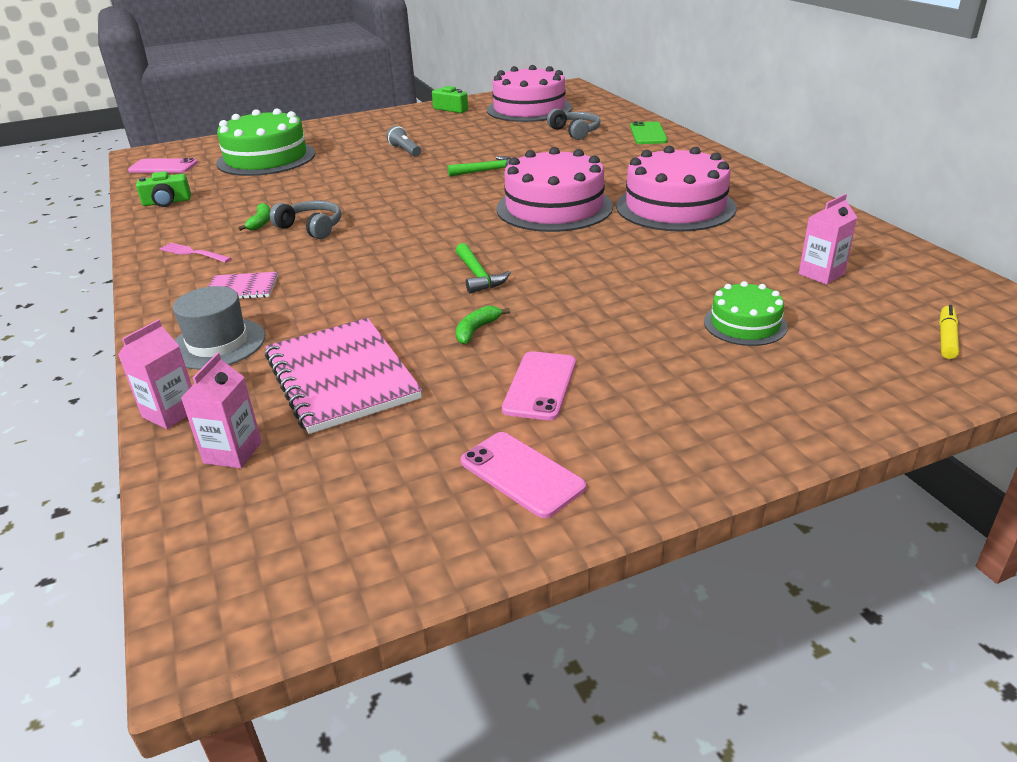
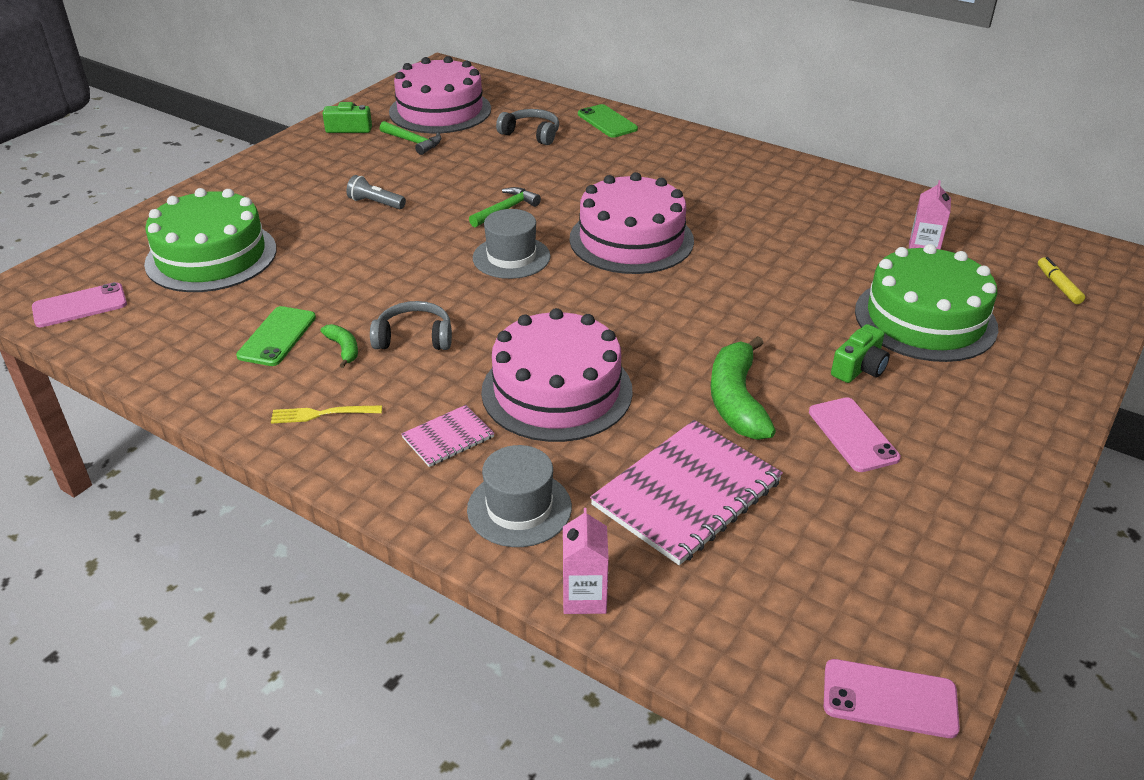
camera: 35 degrees left, 5 degrees up
(167, 202) = (173, 356): green camera -> green camera (859, 368)
(192, 253) = (321, 414): pink fork -> yellow fork
(233, 452) = (698, 605): pink carton -> none
(235, 206) = (277, 336): none -> green phone
(342, 377) = (686, 493): pink notebook -> pink notebook turned 75 degrees counterclockwise
(447, 198) = (511, 257): none -> grey hat
(476, 330) = (736, 400): green banana -> green banana, size x2.05
(478, 276) = (663, 342): green hammer -> green hammer (413, 142)
(522, 474) = (935, 517): pink phone -> pink phone (889, 698)
(675, 207) = (736, 209): pink cake -> pink cake (557, 391)
(745, 324) = (925, 319): green cake -> green cake, size x1.92

